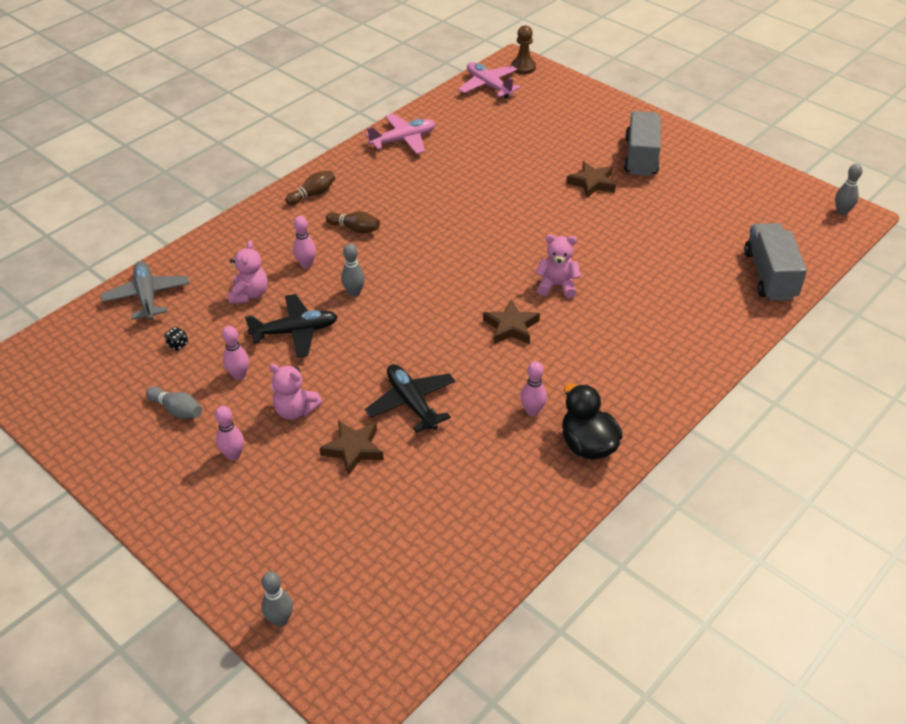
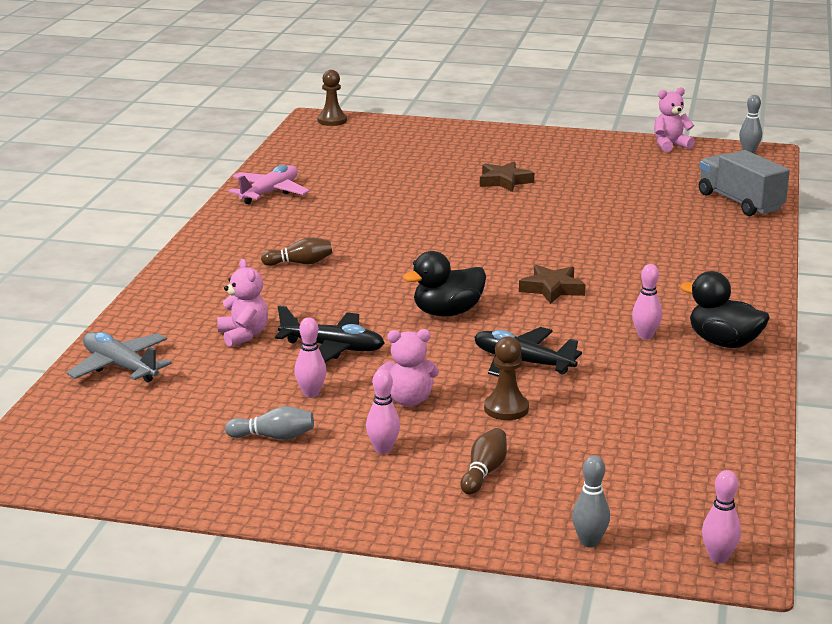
camera: 30 degrees left, 20 degrees down
(178, 344) = (208, 391): black dice -> none
(295, 332) = (332, 348): black plane -> black plane turned 60 degrees clockwise
(306, 264) = (279, 299): pink bowling pin -> pink bowling pin (718, 557)
(313, 194) = (218, 250): brown bowling pin -> brown bowling pin (484, 472)
(353, 449) = (506, 409): brown star -> brown pawn
(354, 292) = (360, 306): grey bowling pin -> none
(408, 324) = (447, 312): none -> black duck
(489, 86) = (312, 139): pink plane -> none
(557, 286) = (560, 253): pink teddy bear -> pink teddy bear (670, 145)
(641, 157) = (528, 155): grey truck -> none

